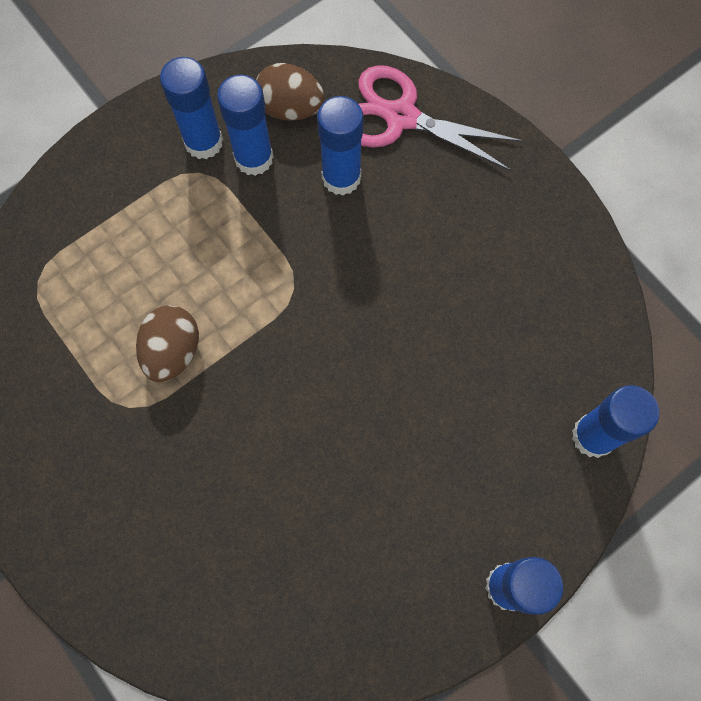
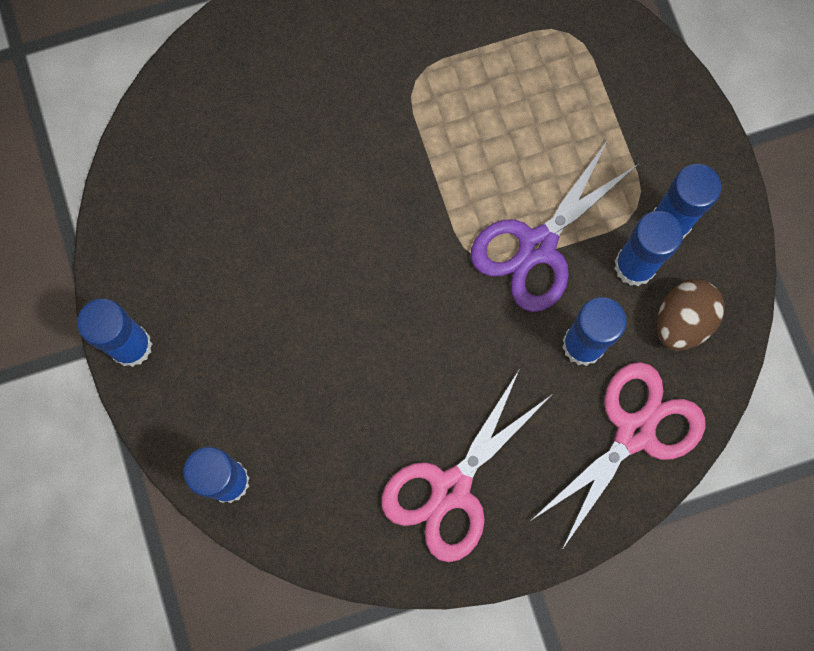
camera: 110 degrees right, 5 degrees up
(173, 351) = (454, 131): brown egg -> none
(264, 241) = (537, 246): none -> purple scissors
(512, 242) = (451, 489): none -> pink scissors

